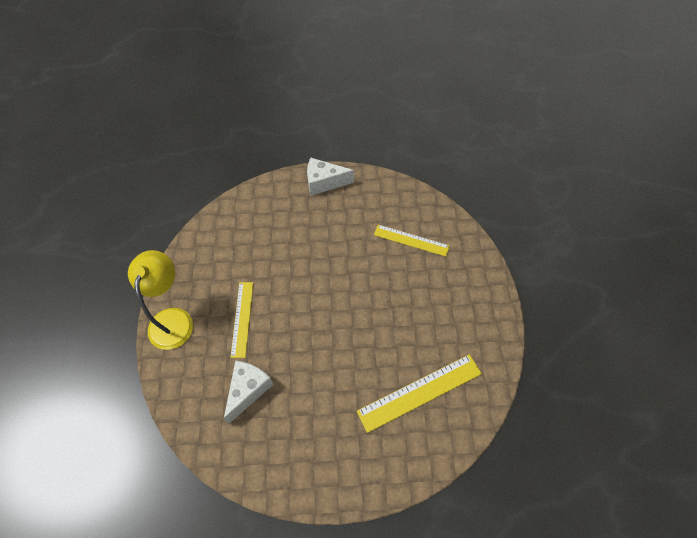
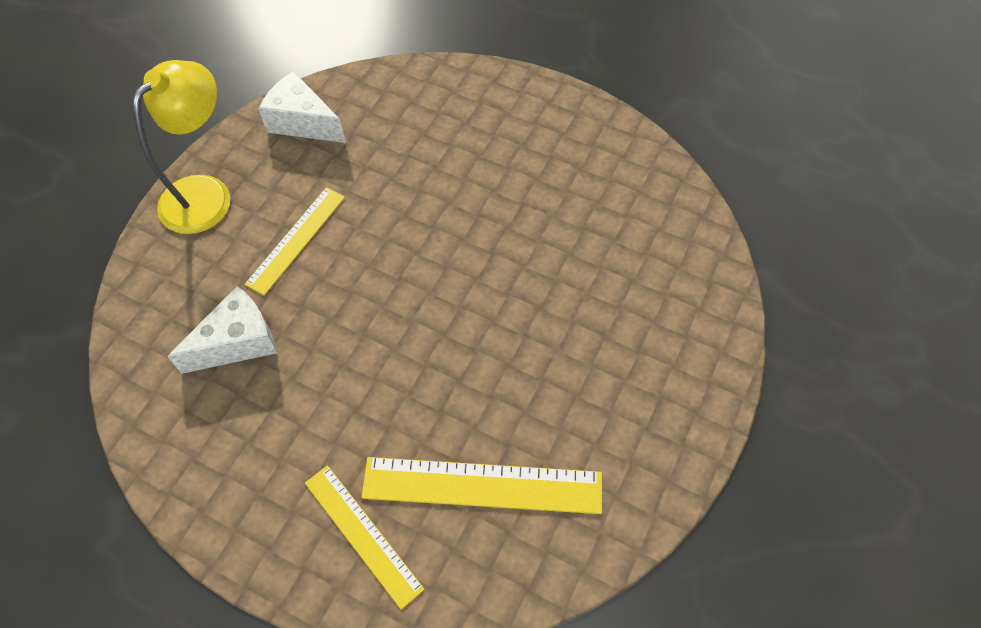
camera: 30 degrees right, 0 degrees up
(324, 182) = (544, 104): white cheese -> white cheese (302, 122)
(411, 240) = (624, 251): yellow ruler -> yellow ruler (363, 534)

